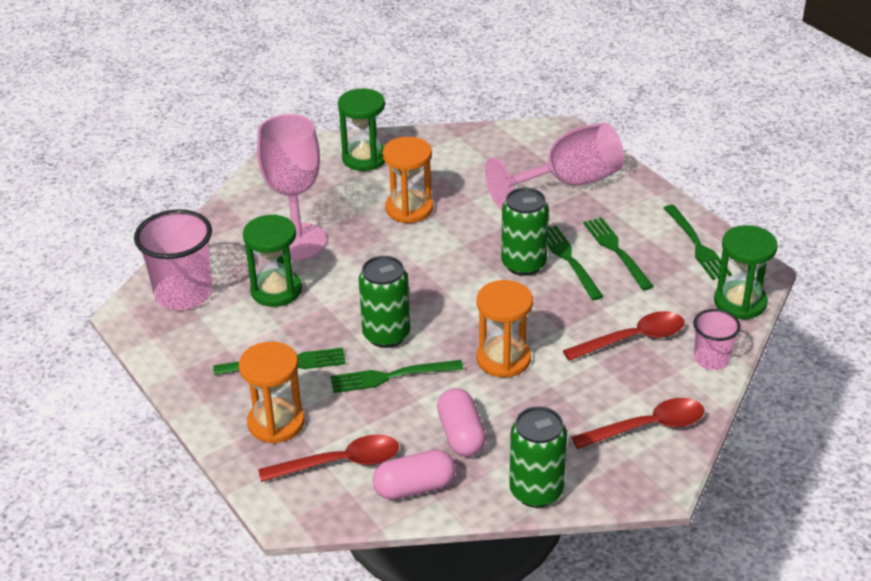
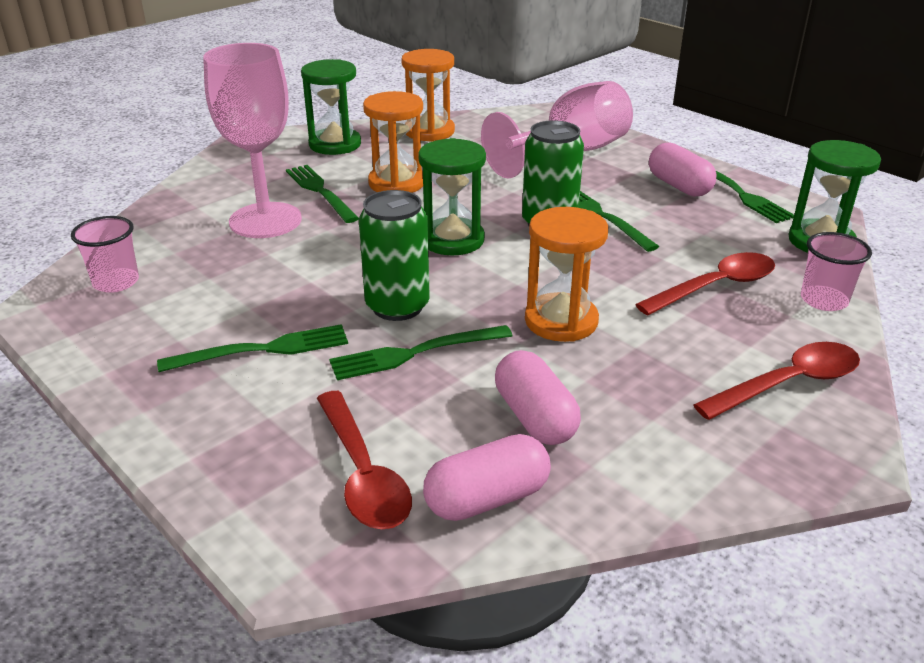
camera: 10 degrees left, 5 degrees down
(183, 294) = (116, 282): pink cup -> pink cup, size x0.57
(276, 290) = (242, 270): green hourglass -> green hourglass (452, 240)
(276, 423) = (256, 426): orange hourglass -> orange hourglass (429, 131)
(340, 463) = (363, 474): red spoon -> red spoon turned 90 degrees clockwise
(536, 491) = (673, 484): green can -> none
(616, 250) = (651, 204): green fork -> green fork (319, 191)
(648, 231) = (679, 186): none -> pink capsule

